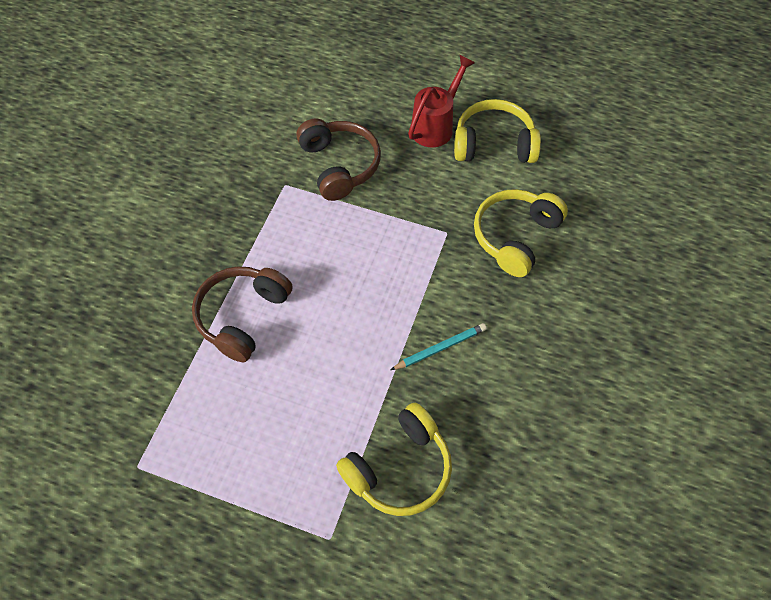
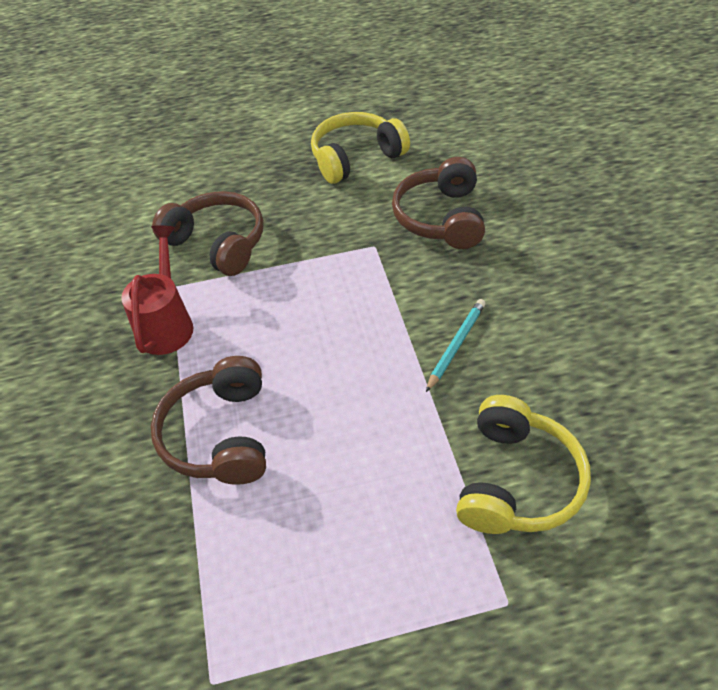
camera: 30 degrees left, 10 degrees down
(435, 126) = (288, 168): red watering can -> red watering can (167, 324)
(515, 237) = (441, 217): yellow headphones -> brown headphones

